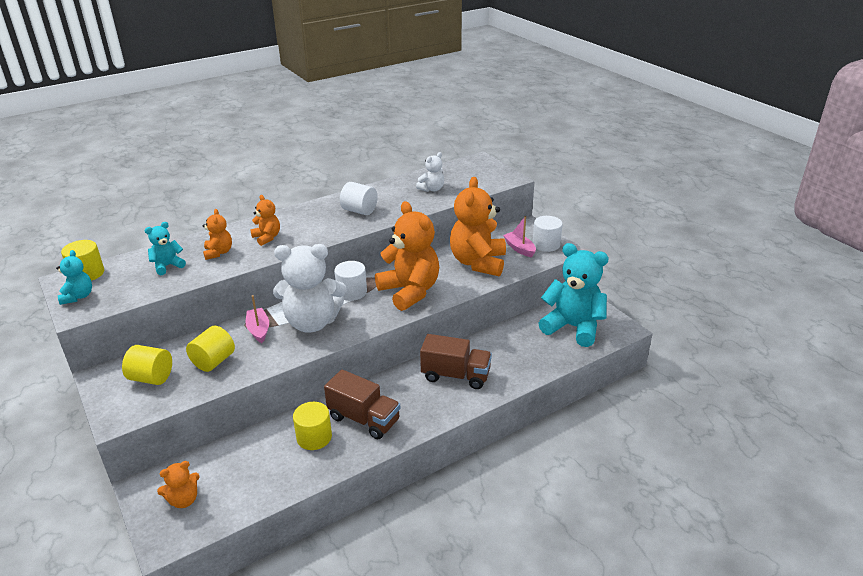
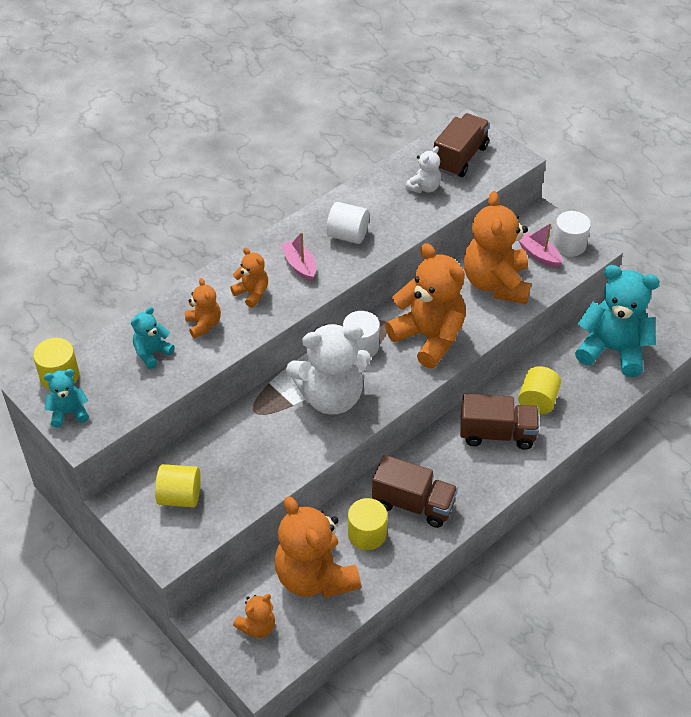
camera: 10 degrees left, 15 degrees up
(78, 296) = (69, 412): turquoise teddy bear -> turquoise teddy bear turned 90 degrees counterclockwise
(213, 361) = (240, 465): yellow cylinder -> yellow cylinder (537, 401)
(253, 465) = (315, 577): none -> orange teddy bear
(258, 330) = (273, 415): pink boat -> pink boat (300, 265)
(466, 175) = (460, 158): none -> brown truck

